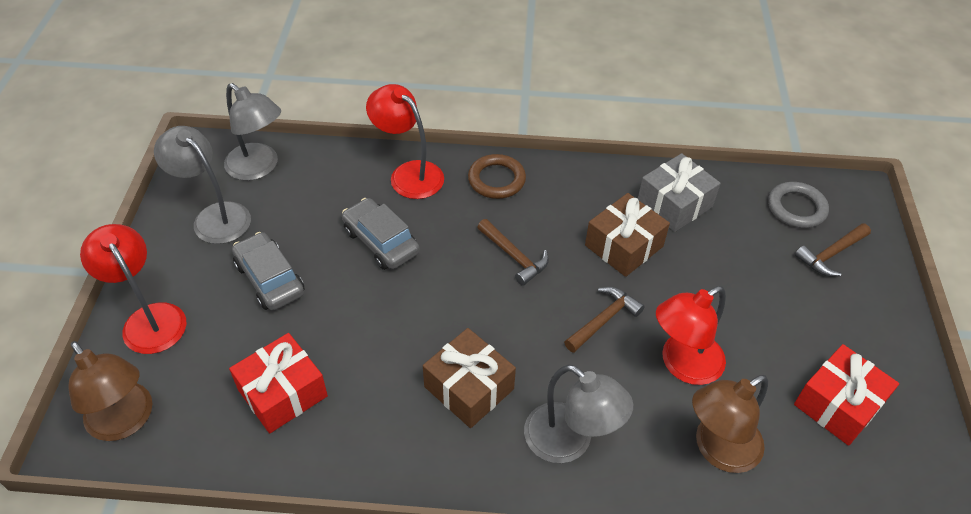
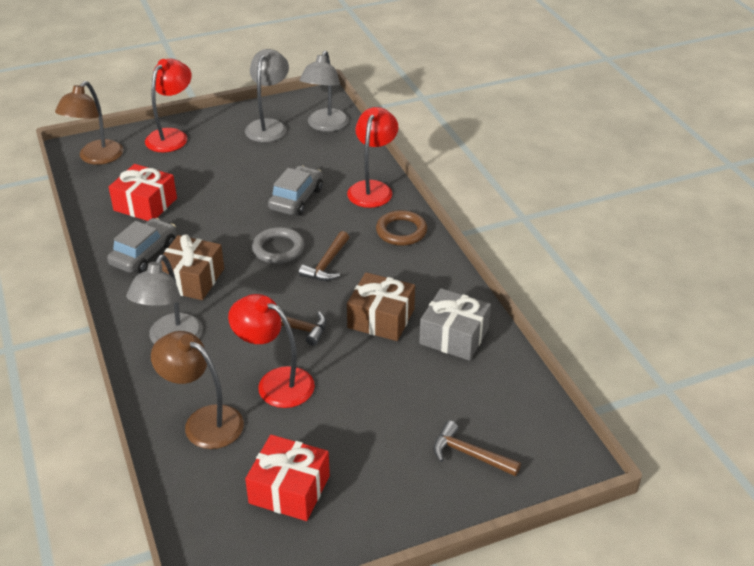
camera: 65 degrees right, 10 degrees down
(269, 279) = (231, 166): grey car -> grey car (144, 254)
(796, 208) = (514, 418): grey ring -> grey ring (278, 249)

